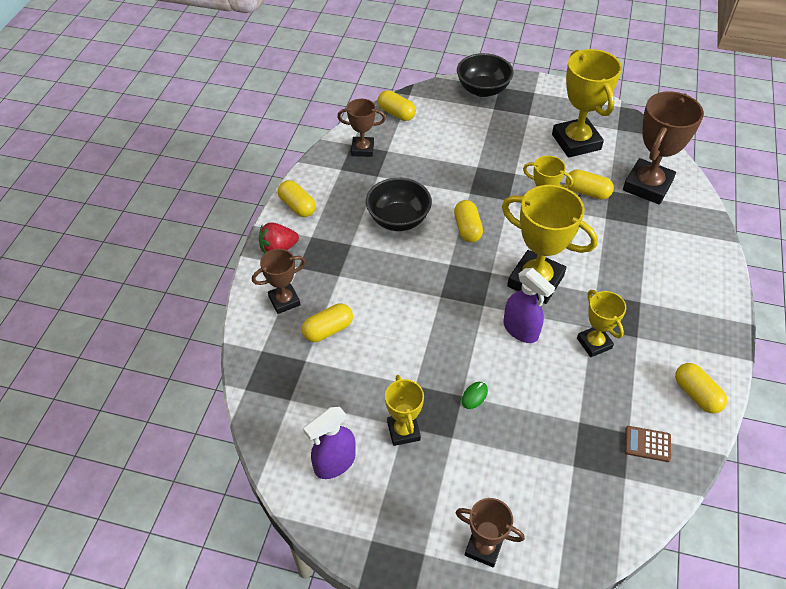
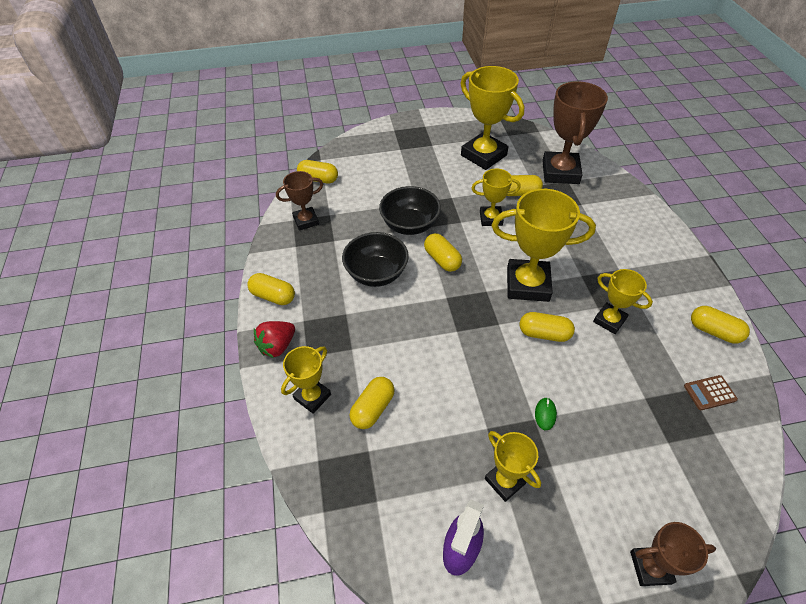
camera: 25 degrees left, 0 degrees up
(284, 301) = (312, 397): brown trophy -> yellow trophy
(483, 90) = (381, 136): black bowl -> black bowl (410, 225)
(521, 330) = (544, 334): purple spray bottle -> yellow capsule

